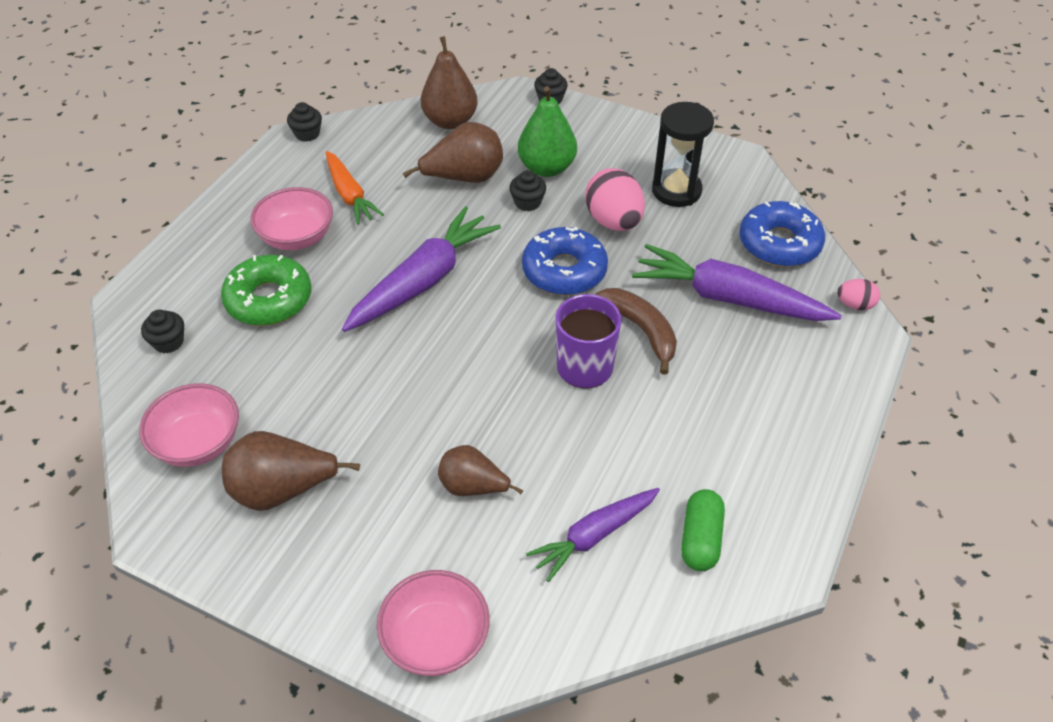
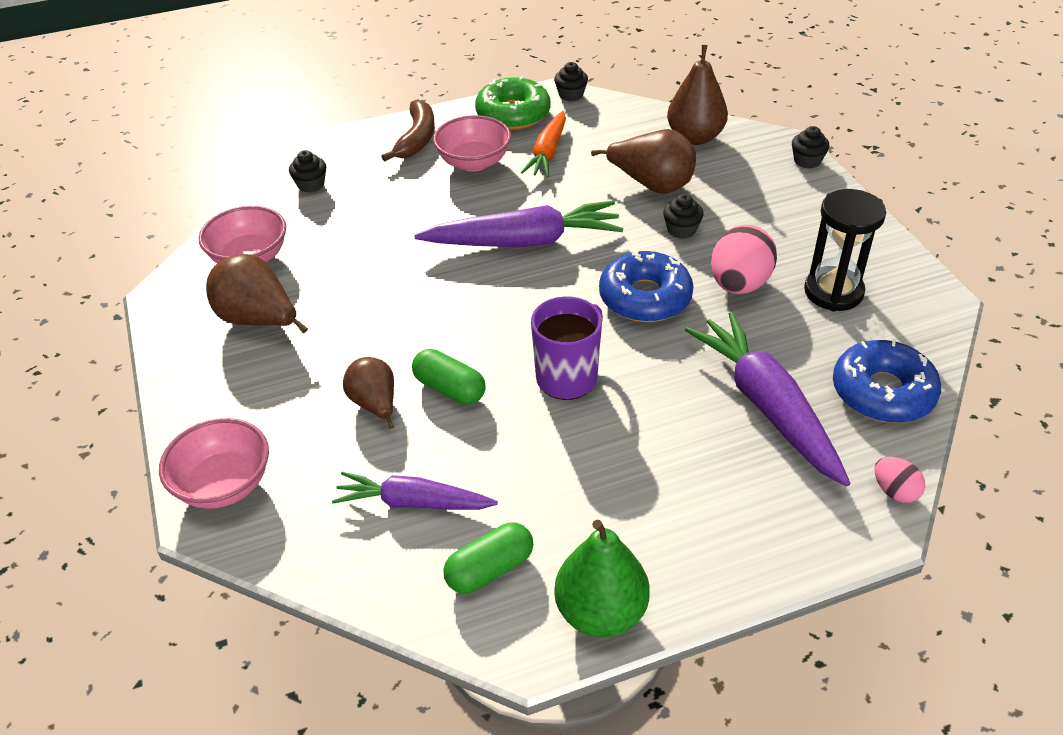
camera: 45 degrees right, 5 degrees down
(269, 299) = (404, 193): green donut -> green donut (513, 114)
(513, 434) = (450, 389): none -> green capsule
(546, 168) = (733, 212): green pear -> green pear (601, 612)
(641, 330) = (651, 381): brown banana -> brown banana (417, 138)

